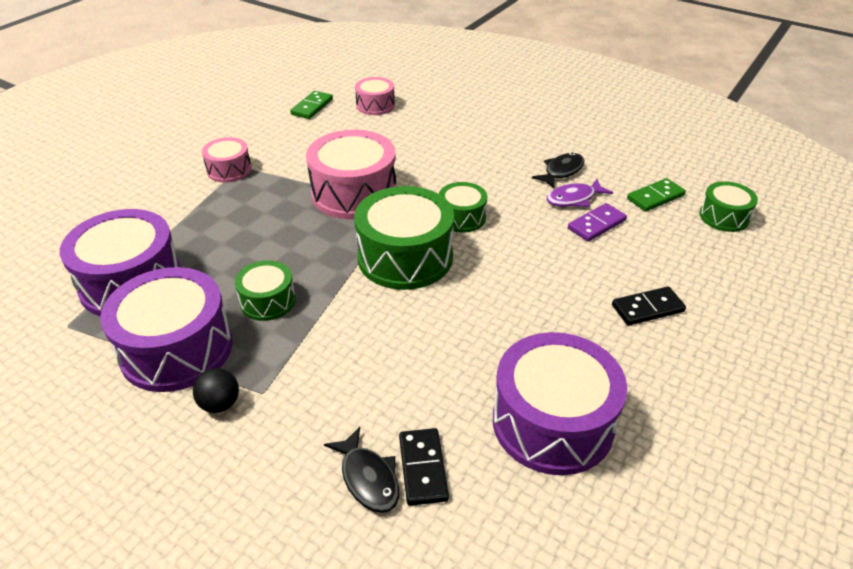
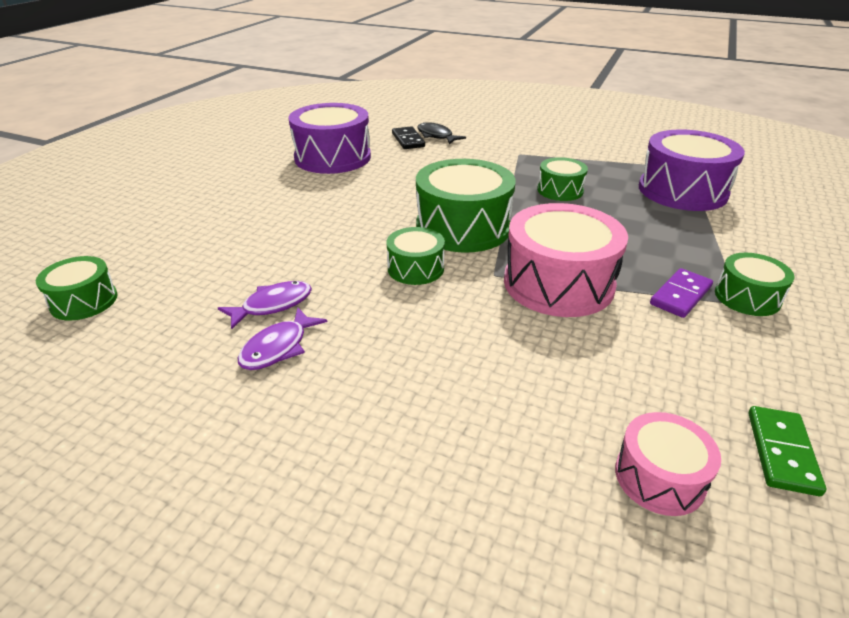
camera: 170 degrees right, 5 degrees down
(177, 349) = (596, 165): purple drum -> none
(220, 404) = (540, 149): black ball -> none
(229, 170) = (747, 297): pink drum -> green drum
(561, 171) = (278, 347): black fish -> purple fish
(596, 224) = (255, 276): purple domino -> purple domino (680, 295)
(647, 308) = (238, 212): black domino -> none
(655, 197) = (157, 319): green domino -> none

